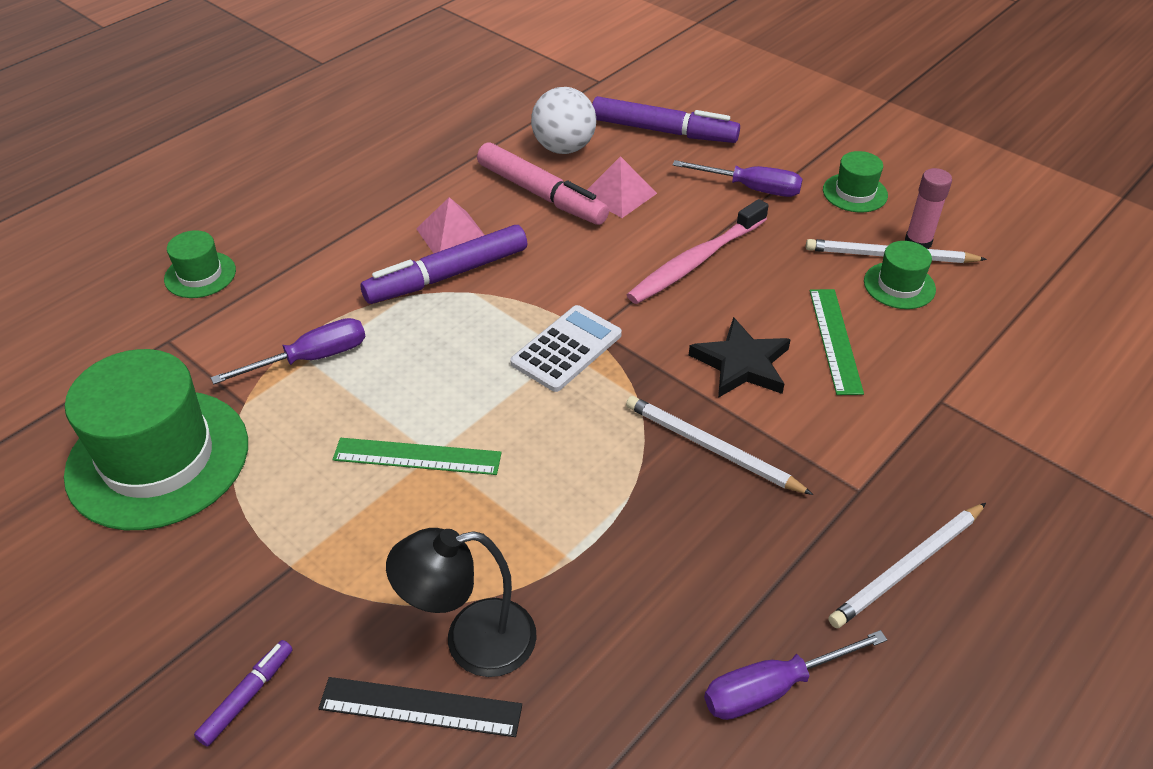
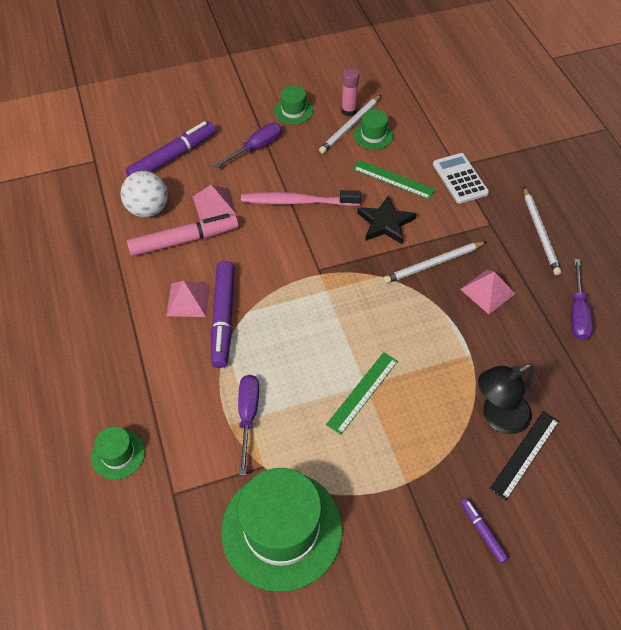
camera: 60 degrees left, 10 degrees up
(471, 641) = (497, 417): black lamp -> black lamp turned 45 degrees clockwise
(566, 349) = (325, 289): white calculator -> white calculator (460, 179)
(695, 261) = (297, 201): pink toothbrush -> pink toothbrush turned 105 degrees clockwise
(714, 537) = (487, 291): none -> pink pyramid

